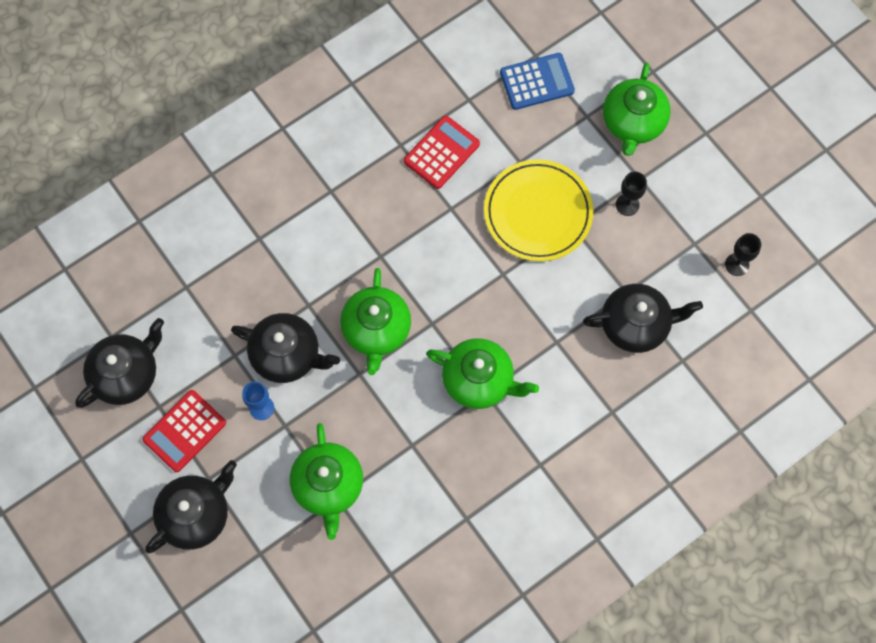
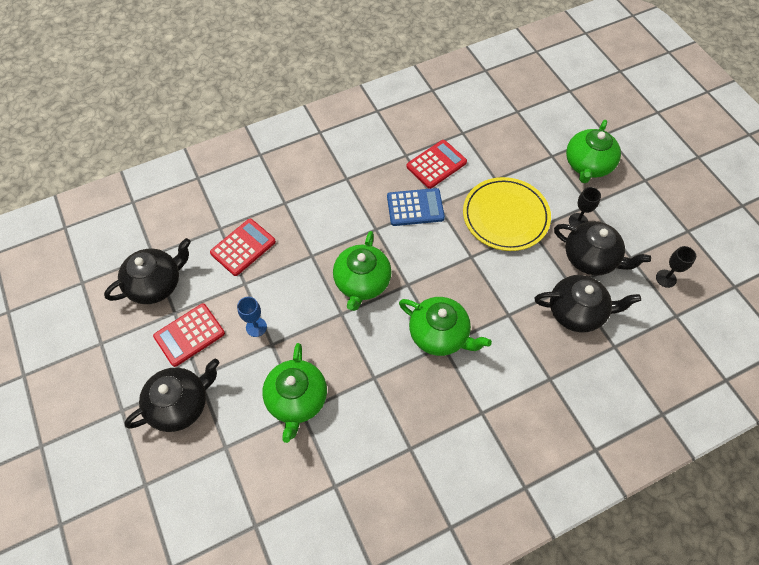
camera: 10 degrees right, 10 degrees down
(221, 308) = (243, 247): none -> red calculator
(287, 355) = (286, 290): black teapot -> black teapot (591, 258)
(537, 82) = (516, 128): blue calculator -> blue calculator (415, 207)

